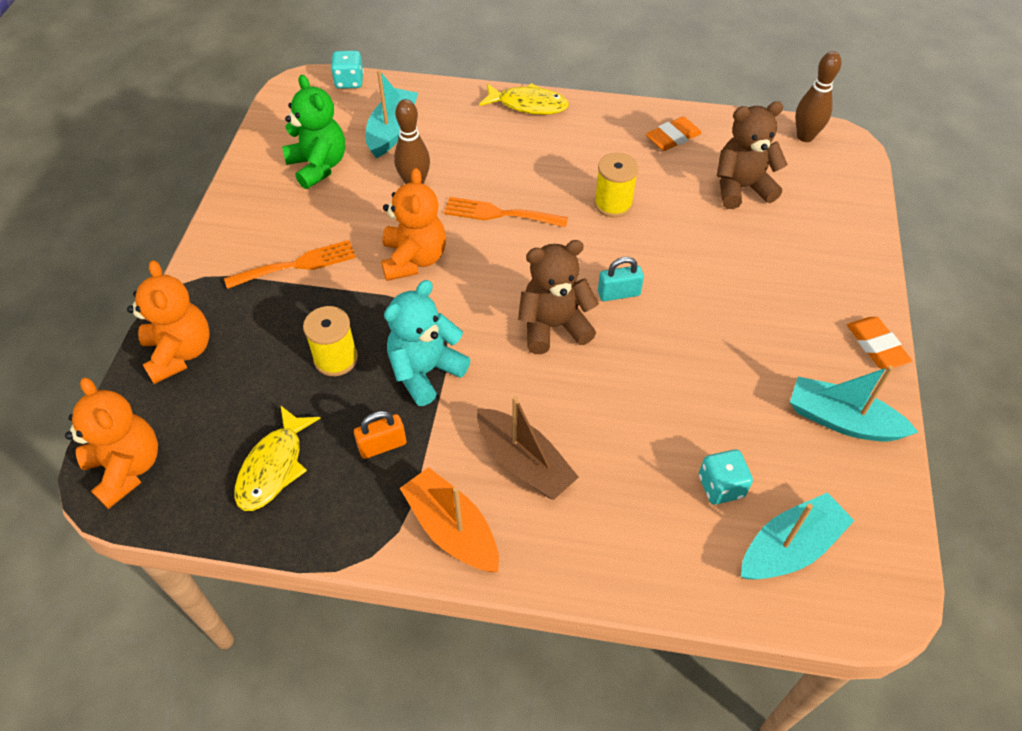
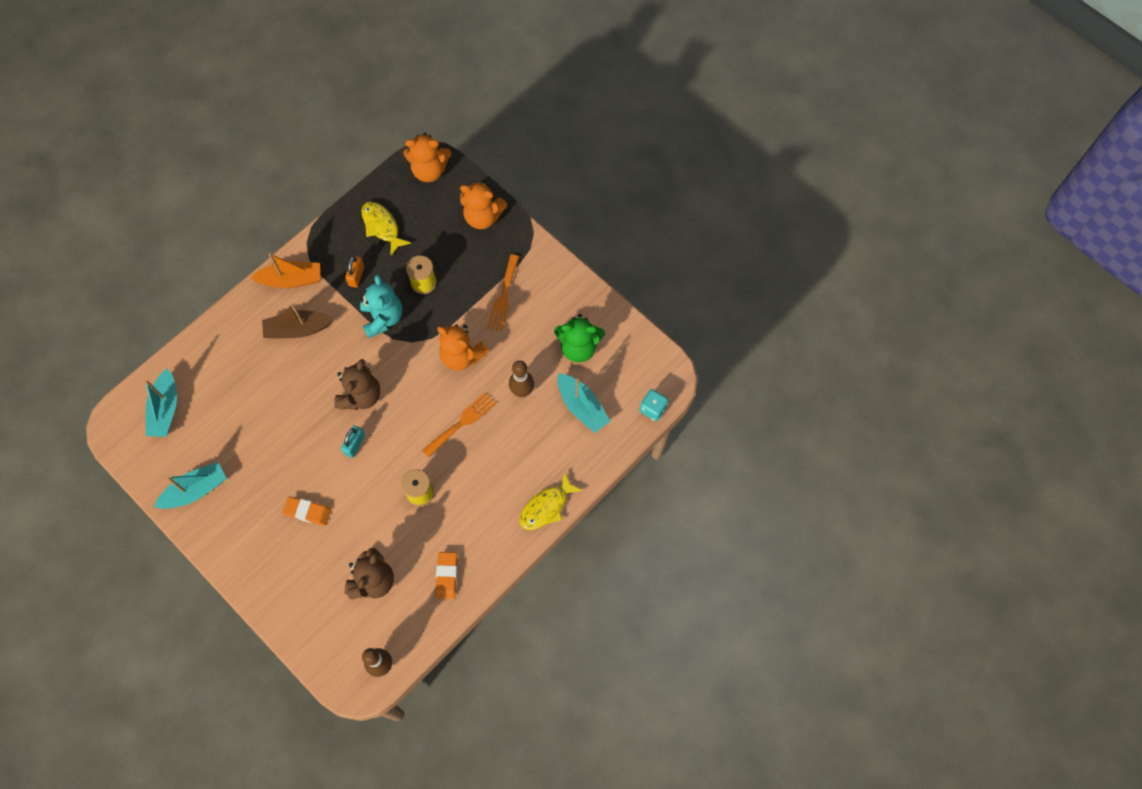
camera: 125 degrees right, 15 degrees up
(721, 486) = (214, 404): turquoise dice -> none
(876, 346) = (215, 550): orange eraser -> orange eraser (307, 512)

